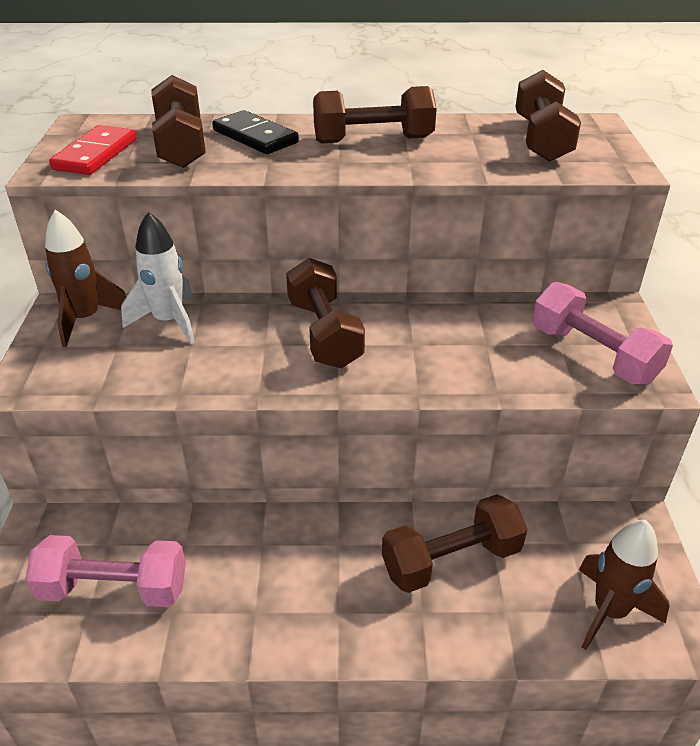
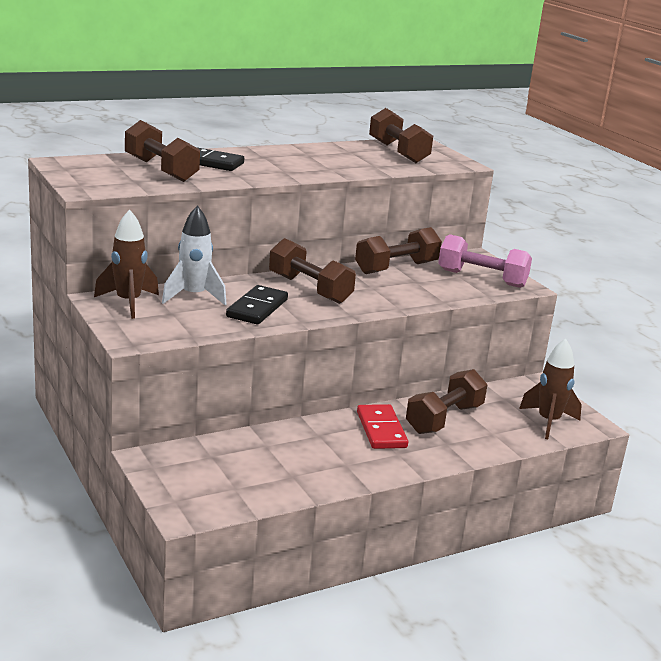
camera: 30 degrees left, 15 degrees down
(95, 154) = (104, 179): red domino -> red domino (381, 430)
(114, 588) = (241, 474): pink dumbbell -> none
(225, 357) = (257, 308): none -> black domino
(373, 140) = (292, 159): brown dumbbell -> brown dumbbell (396, 268)

